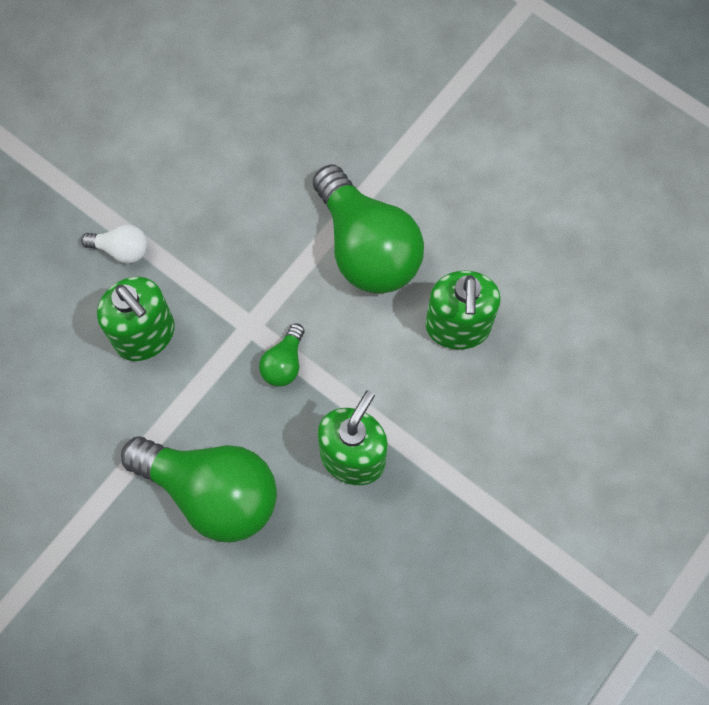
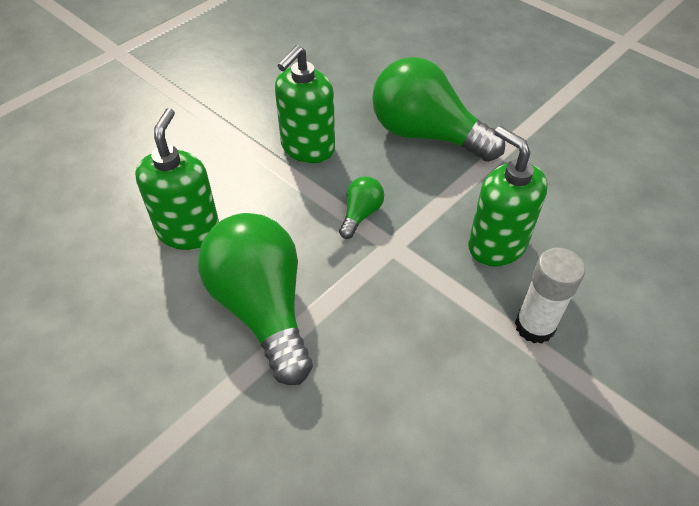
camera: 175 degrees left, 20 degrees down
(121, 249) = (534, 326): white light bulb -> white glue stick

